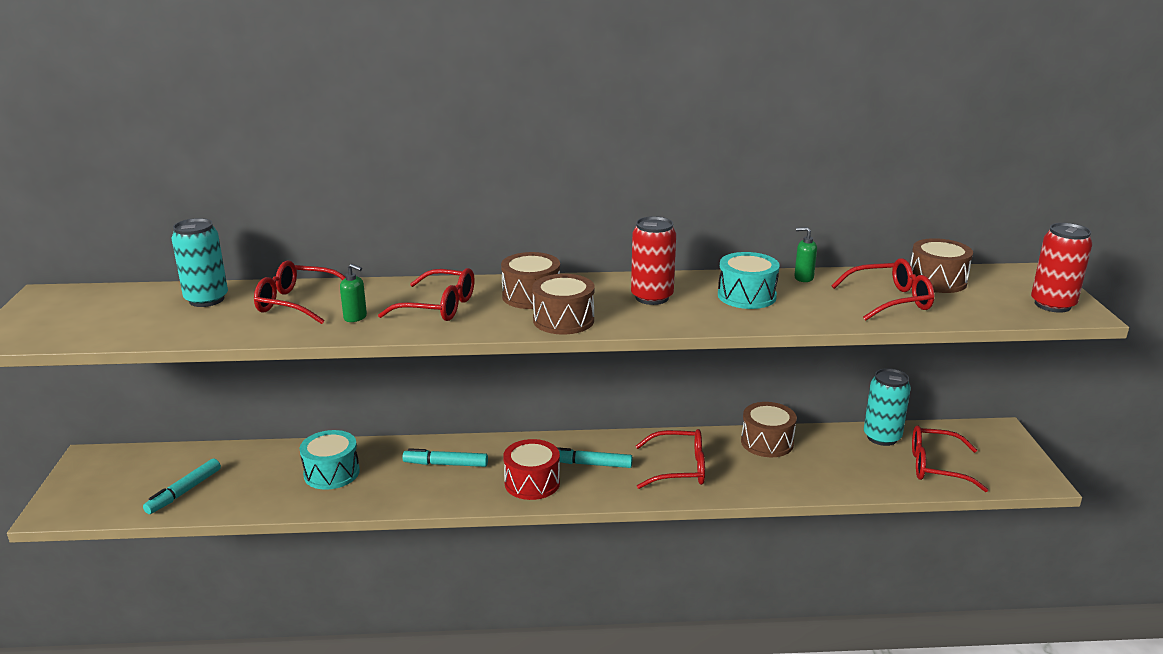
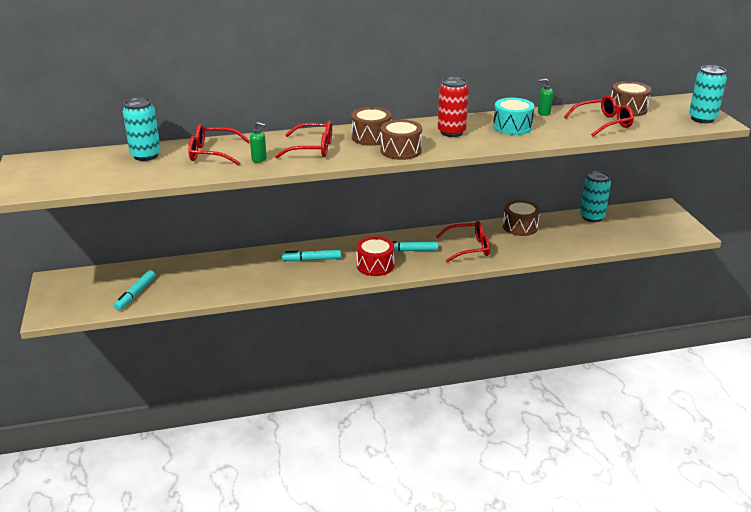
camera: 10 degrees left, 5 degrees up
(331, 473) = (235, 272): turquoise drum -> none
(936, 467) = (630, 232): red glasses -> none
(1052, 305) = (702, 119): red can -> turquoise can

